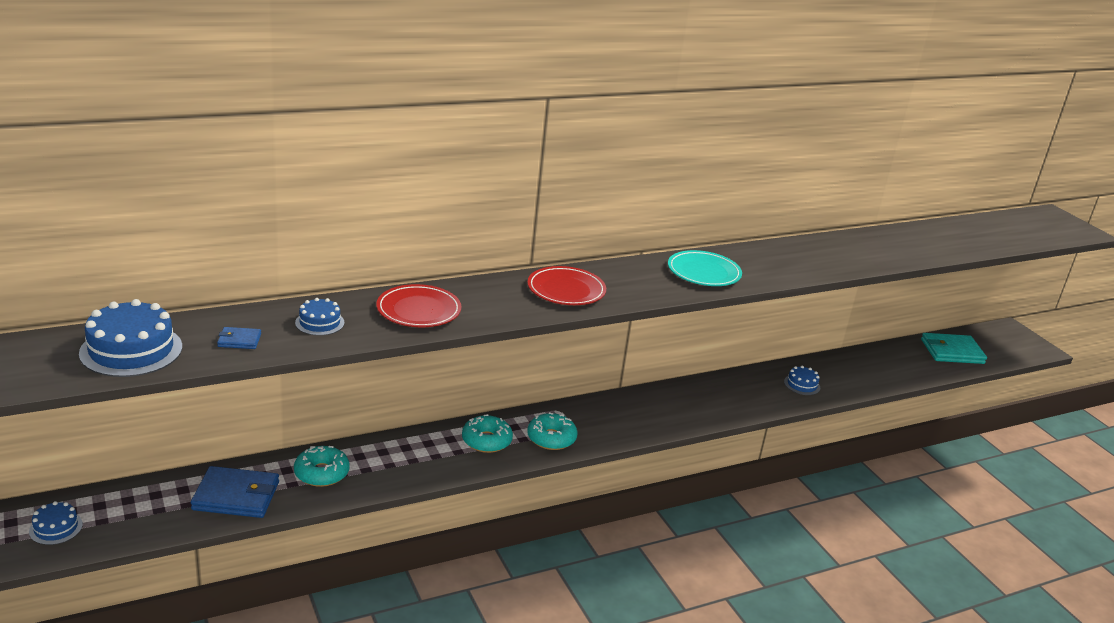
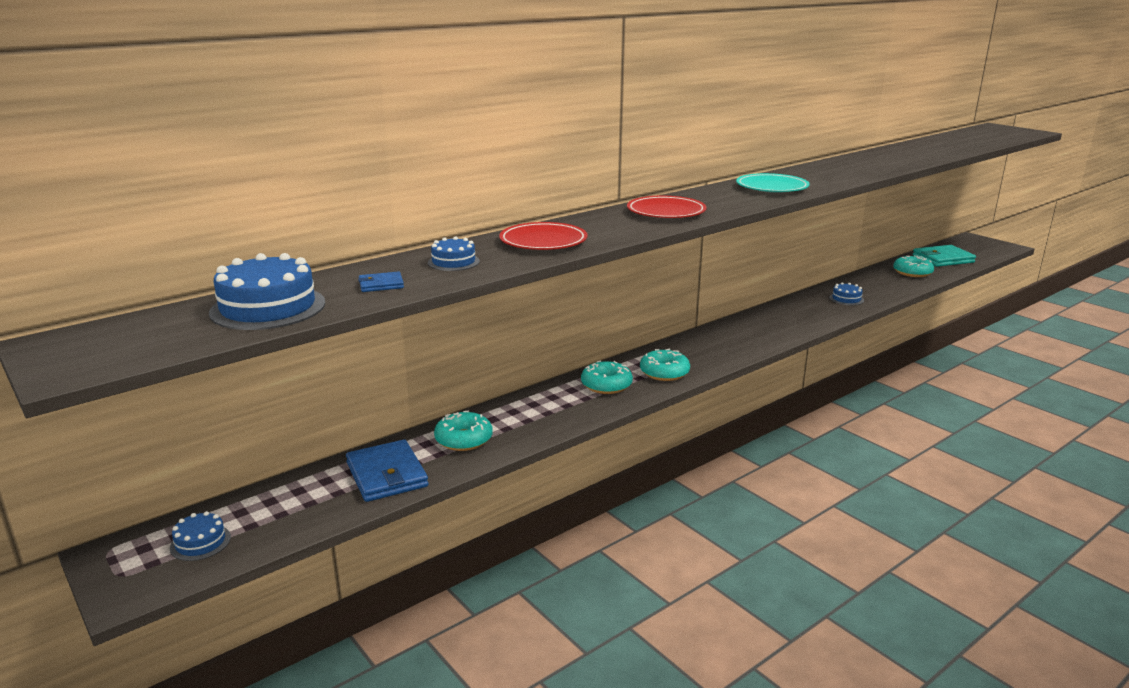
camera: 10 degrees left, 5 degrees down
(236, 496) = (387, 475): blue wallet -> blue wallet turned 75 degrees clockwise
(902, 364) = (912, 272): none -> turquoise donut

